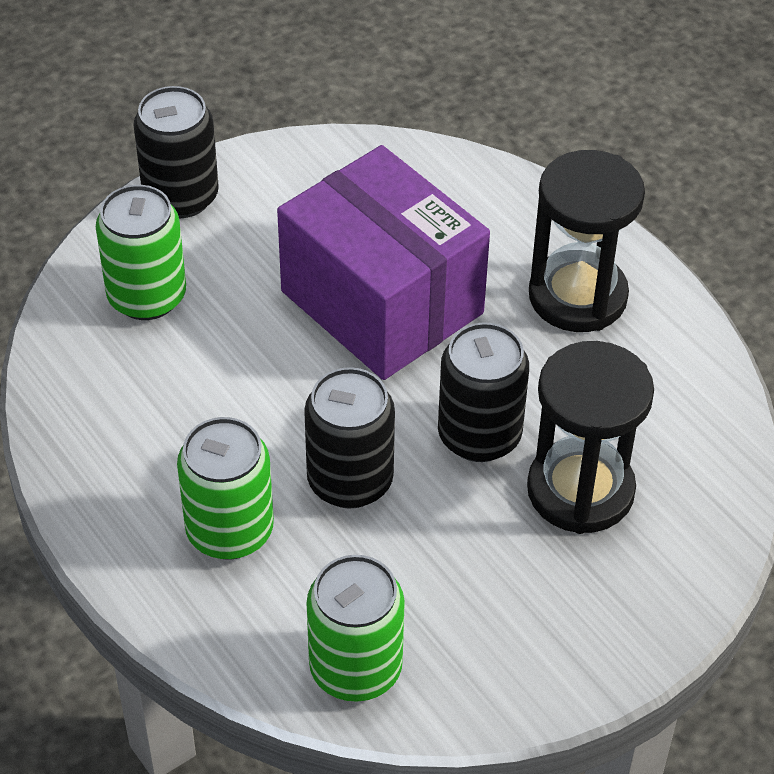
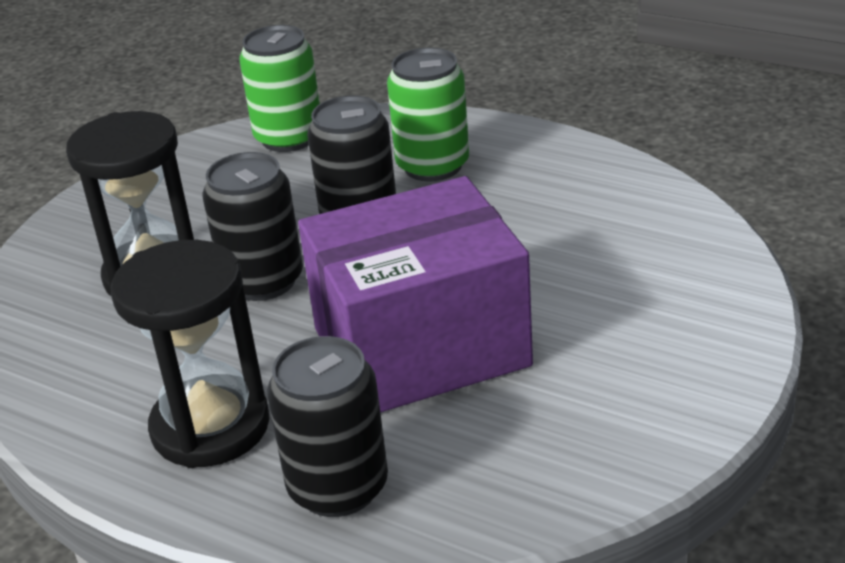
camera: 160 degrees right, 15 degrees down
(147, 296) = (653, 272): green can -> none
(181, 197) = (719, 365): black can -> black can (338, 487)
(382, 302) = (421, 347): purple box -> purple box turned 45 degrees counterclockwise

